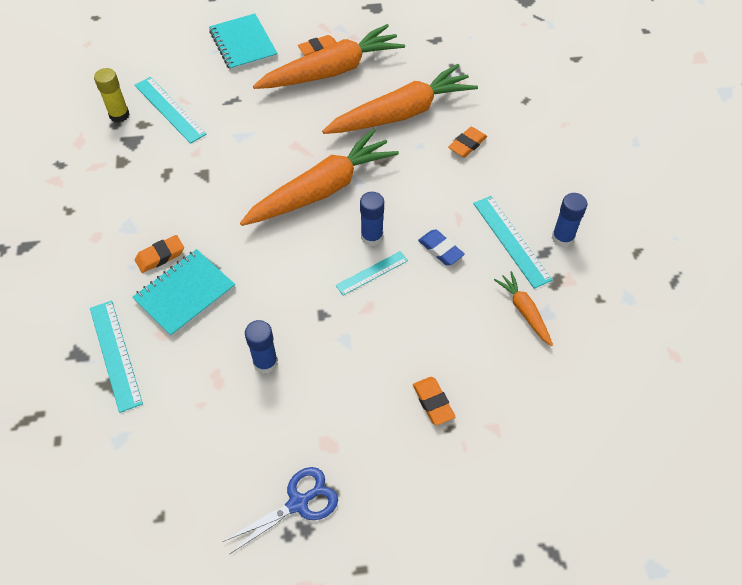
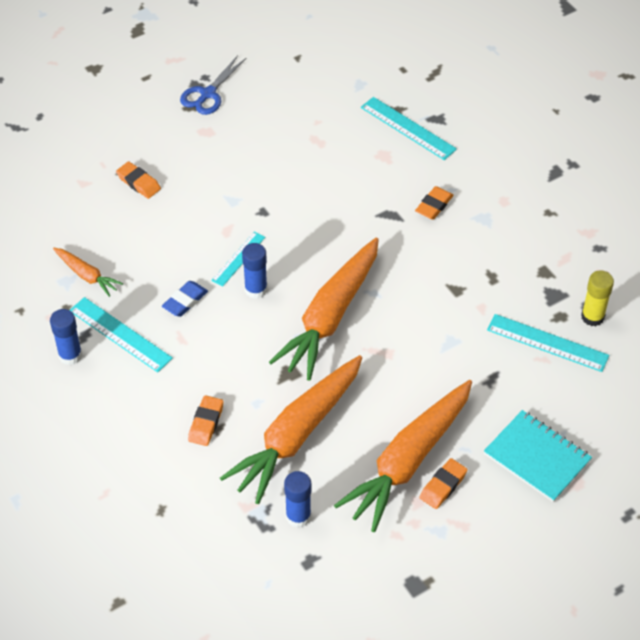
camera: 155 degrees right, 5 degrees down
(185, 294) = (389, 186): turquoise notebook -> none
(265, 362) = (287, 163): blue glue stick -> blue glue stick (298, 516)
(440, 250) = (185, 301): blue eraser -> blue eraser turned 75 degrees counterclockwise

